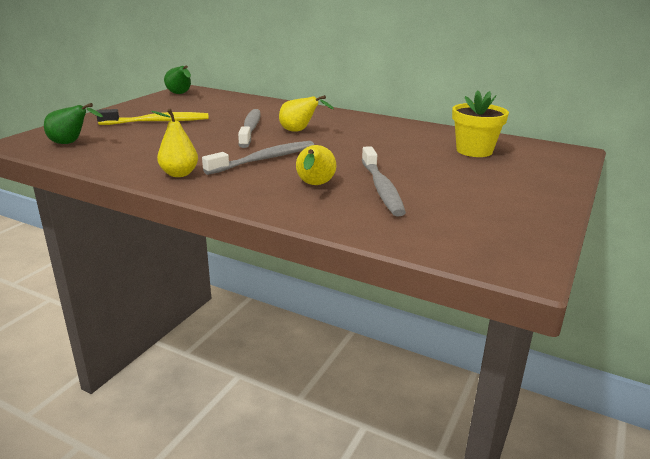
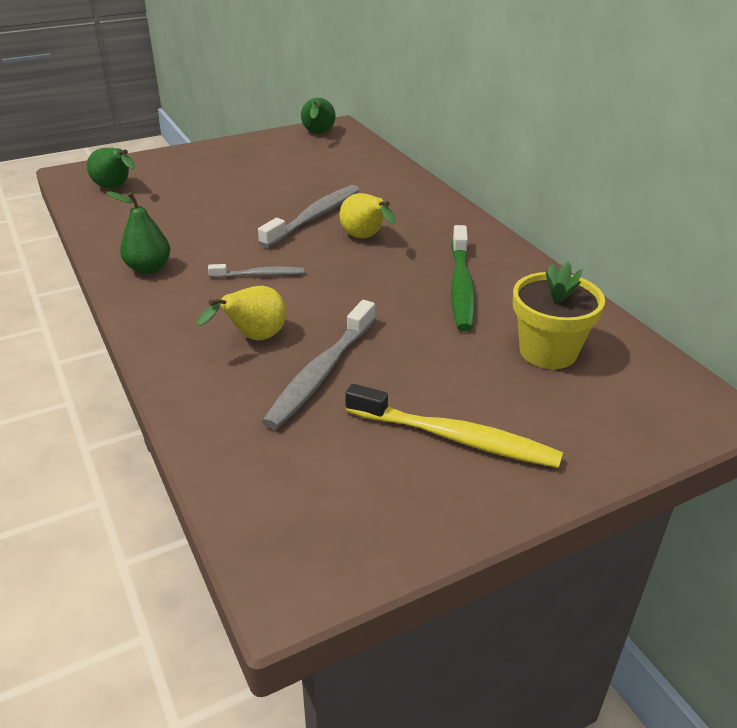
camera: 35 degrees right, 10 degrees up
(157, 122) = (234, 176): yellow toothbrush -> yellow toothbrush (454, 437)
(179, 174) = (148, 268): yellow pear -> green pear
(264, 159) = (259, 275): grey toothbrush -> grey toothbrush, size x0.57
(389, 138) = (461, 286): none -> green toothbrush

